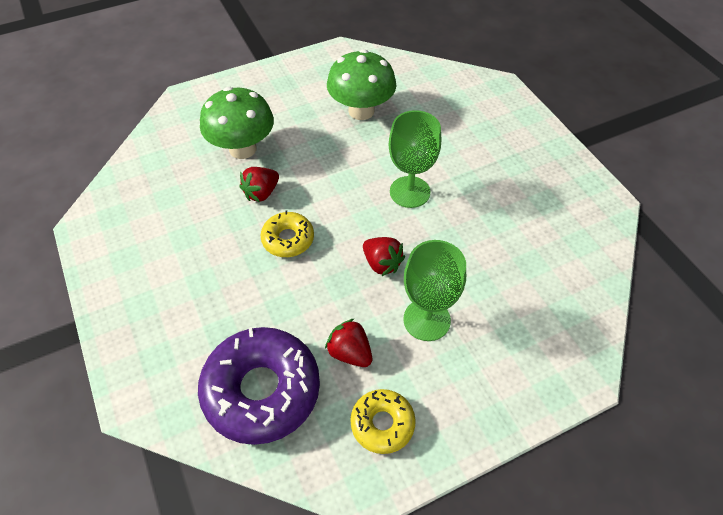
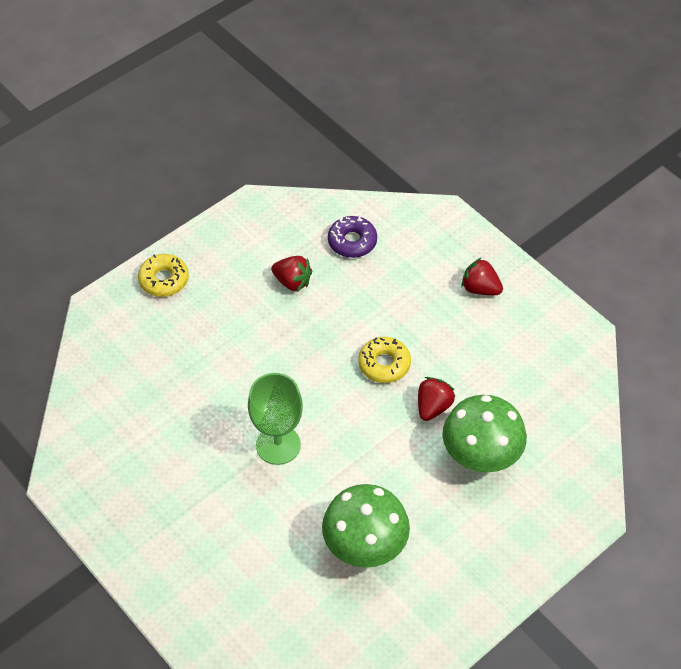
camera: 165 degrees right, 0 degrees up
(262, 390) = (352, 241): purple donut -> purple donut, size x0.53
(382, 263) = (286, 361): red strawberry -> red strawberry (480, 288)
(382, 424) = (253, 241): yellow donut -> yellow donut (164, 280)
(426, 320) = (234, 321): green goblet -> none

